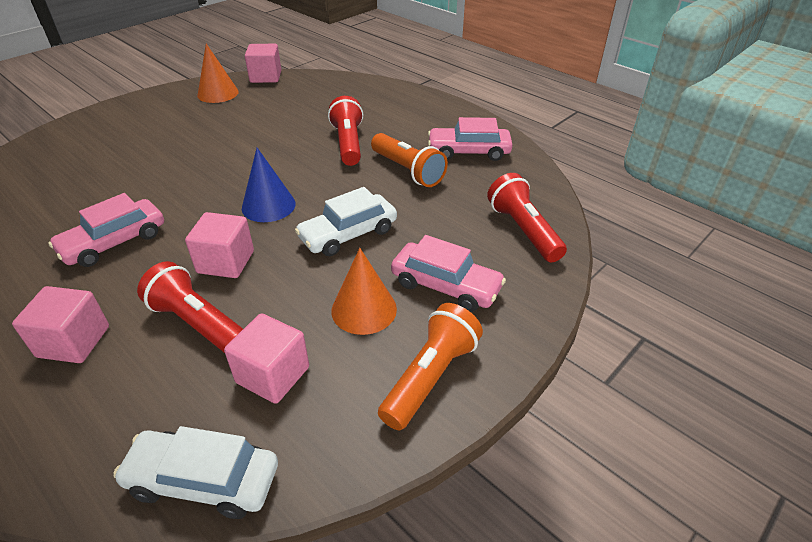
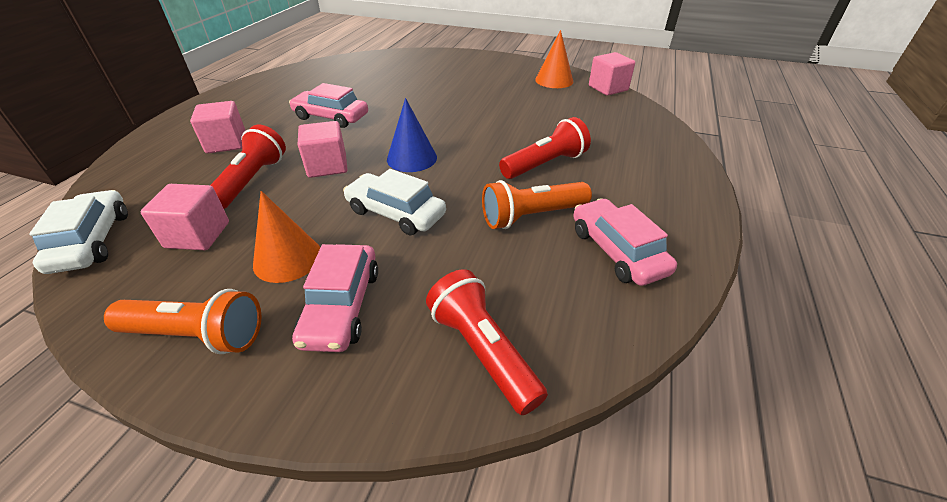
camera: 65 degrees right, 0 degrees up
(408, 171) = (531, 216): orange flashlight -> orange flashlight turned 45 degrees clockwise
(523, 230) = (482, 350): red flashlight -> red flashlight turned 75 degrees counterclockwise

